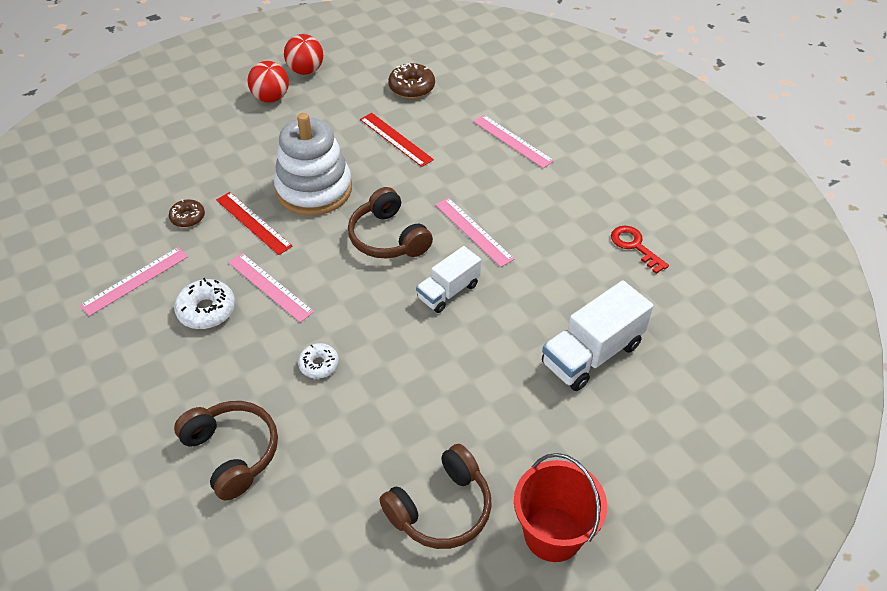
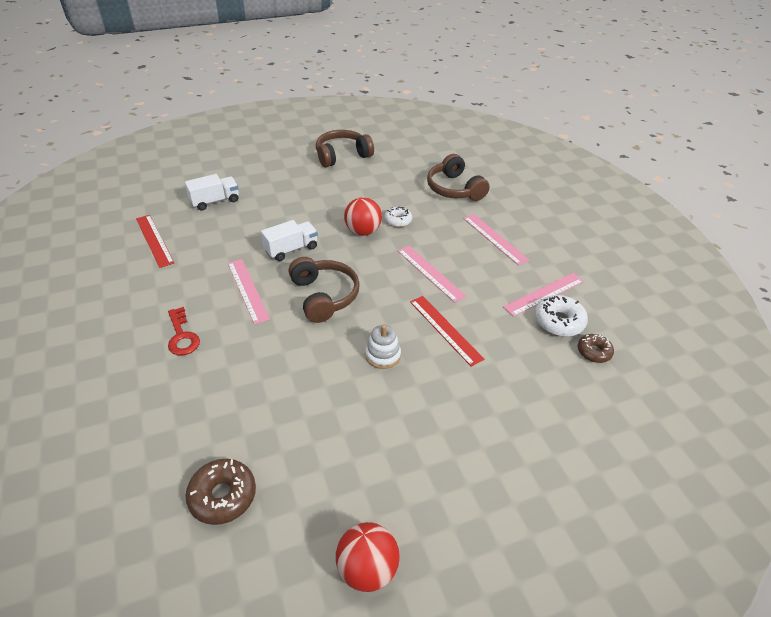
camera: 170 degrees left, 5 degrees down
(188, 217) = (510, 345): brown donut -> brown donut (594, 352)
(206, 310) = (480, 264): white donut -> white donut (558, 321)
(271, 98) = (424, 512): red ball -> red ball (363, 231)
(314, 189) = (383, 355): white stacking toy -> white stacking toy, size x0.45
(396, 139) = (278, 406): red ruler -> red ruler (154, 240)
(512, 141) = (150, 380): pink ruler -> pink ruler (495, 238)
(553, 534) = (290, 142): red bucket -> none
(592, 354) = (215, 201): white truck -> white truck, size x0.64
(635, 246) = (125, 258): red key -> red key (182, 336)

